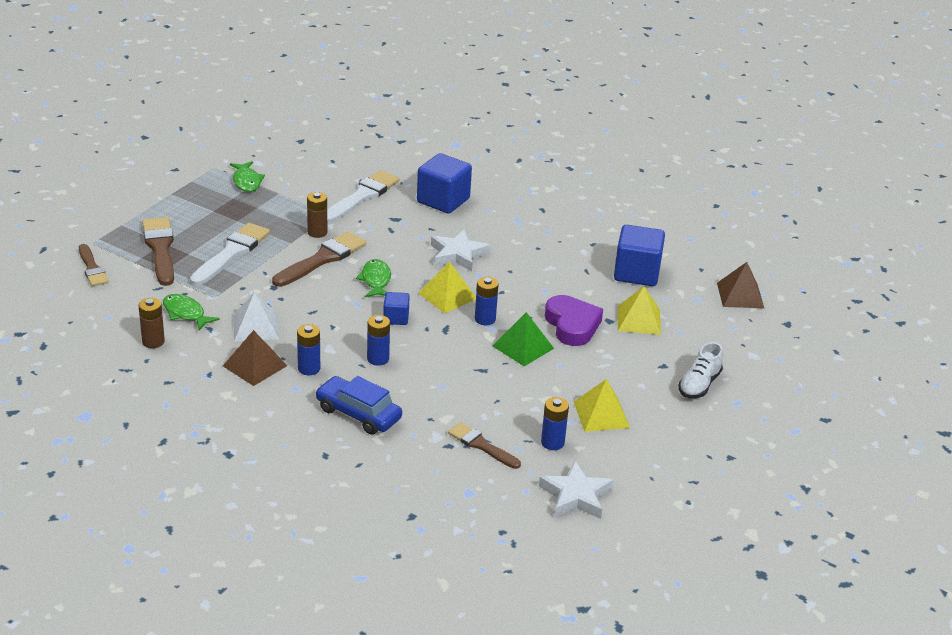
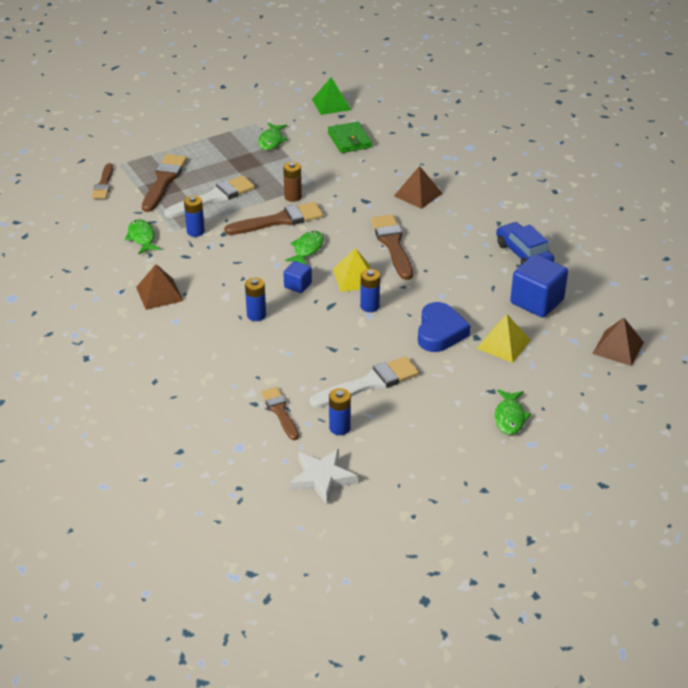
camera: 30 degrees right, 5 degrees up
(153, 342) = (101, 254): brown battery -> none
(256, 327) = (184, 263): white pyramid -> none
(309, 368) = (197, 308): blue battery -> blue battery (195, 231)
(329, 163) = (349, 140): none -> green wallet
(358, 413) = (205, 355): blue car -> blue car (523, 254)
(362, 196) = (353, 175): white brush -> white brush (369, 383)
(443, 200) = (418, 194): blue cube -> brown pyramid
(458, 254) = (392, 244): white star -> brown brush
(523, 347) = (382, 339): green pyramid -> green pyramid (331, 104)
(572, 325) = (440, 332): purple heart -> blue heart
(601, 414) = (401, 417): yellow pyramid -> none
(699, 385) = (509, 417): white shoe -> green fish

